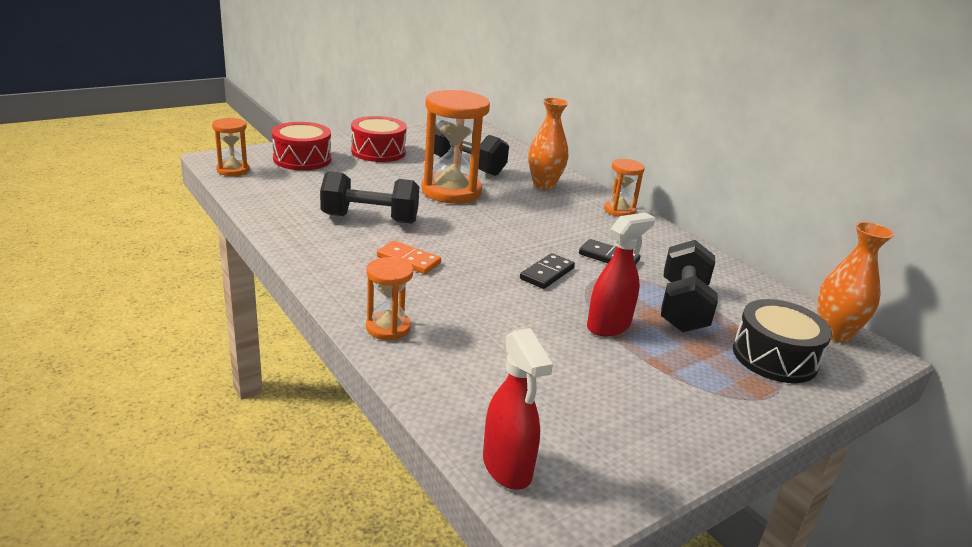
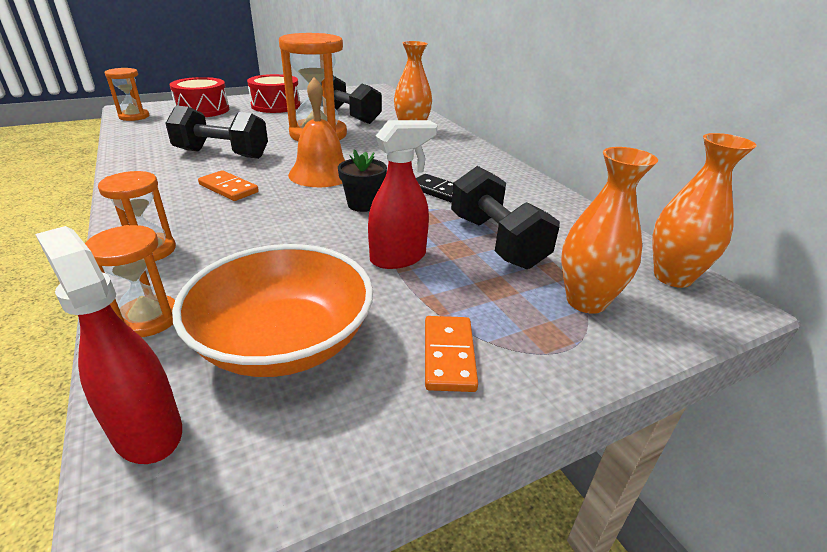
camera: 10 degrees right, 5 degrees up
(486, 240) = (321, 173): none -> orange bell
(507, 467) = (147, 431): red spray bottle -> red spray bottle turned 150 degrees clockwise
(547, 274) = (363, 204): black domino -> black flower pot
(561, 400) = (284, 341): none -> orange bowl
(619, 210) = (474, 152): orange hourglass -> orange hourglass (148, 319)
(683, 307) = (496, 241): black dumbbell -> black dumbbell turned 45 degrees counterclockwise
(690, 404) = (448, 355): none -> orange domino
(774, 357) = (586, 301): black drum -> orange vase

